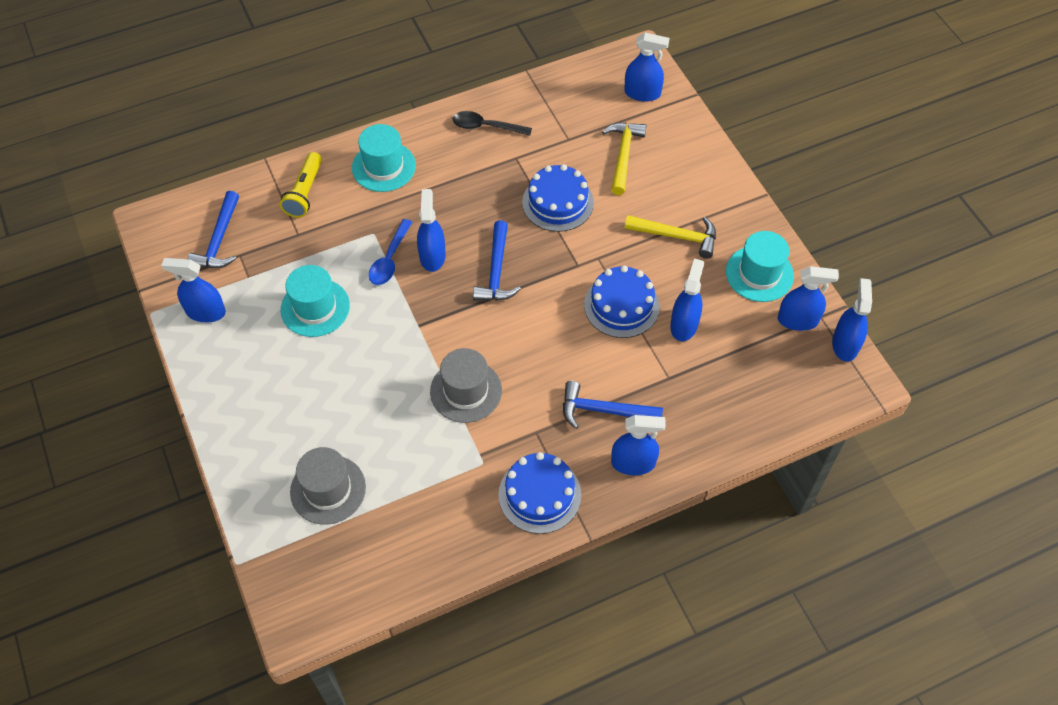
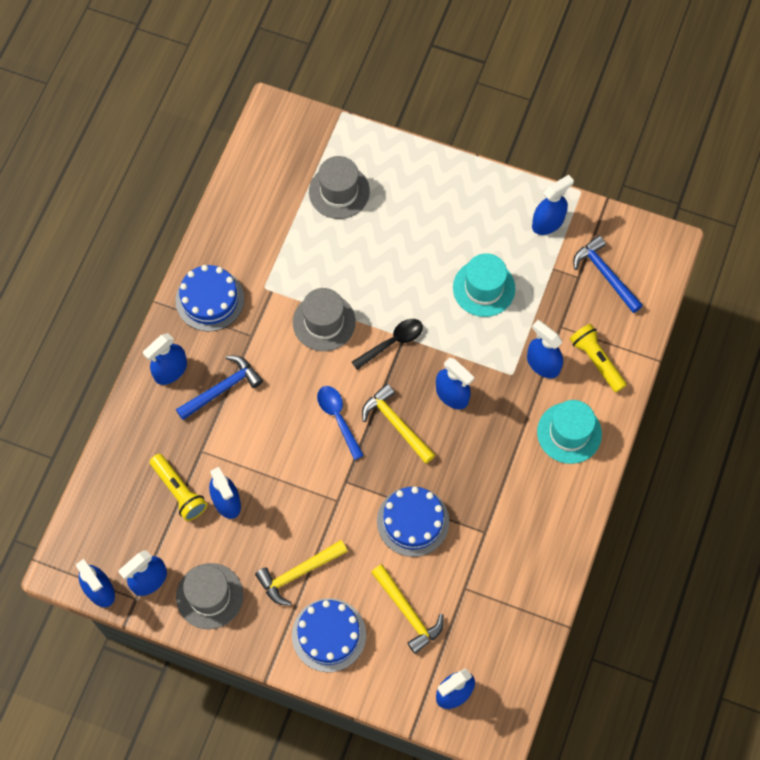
camera: 135 degrees right, 10 degrees up
(343, 221) = (543, 364): none -> blue spray bottle
(389, 259) = (477, 365): blue spoon -> blue spoon (338, 418)
(486, 127) = (537, 539): black spoon -> black spoon (392, 342)
(496, 271) = (396, 424): blue hammer -> yellow hammer
(621, 305) = (284, 477): blue cake -> blue cake (329, 635)
(715, 363) = (179, 491): none -> yellow flashlight
(759, 273) = (209, 596): turquoise hat -> grey hat

